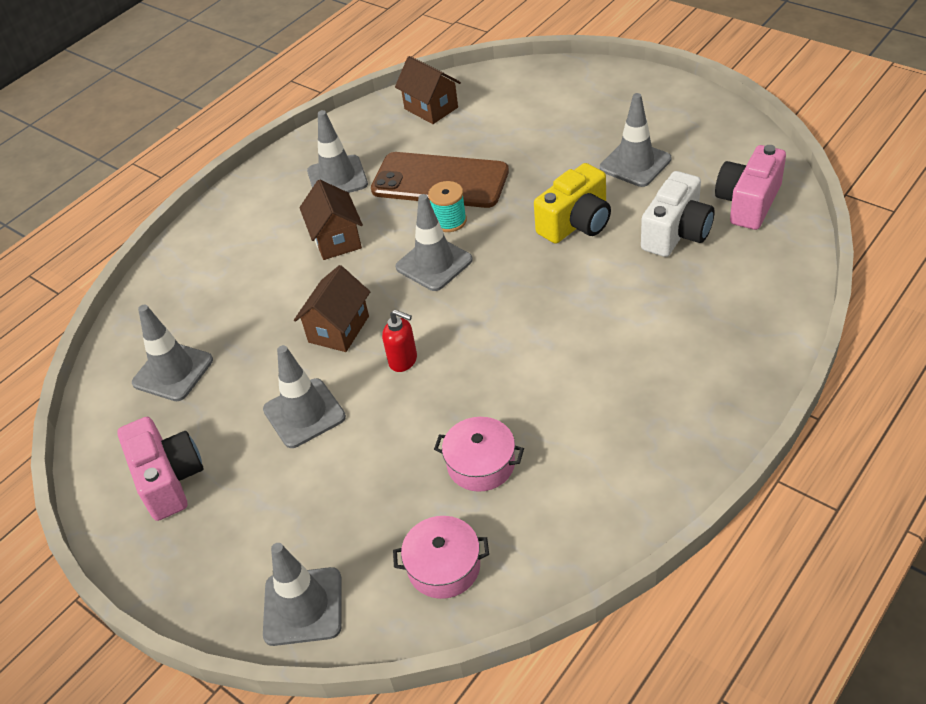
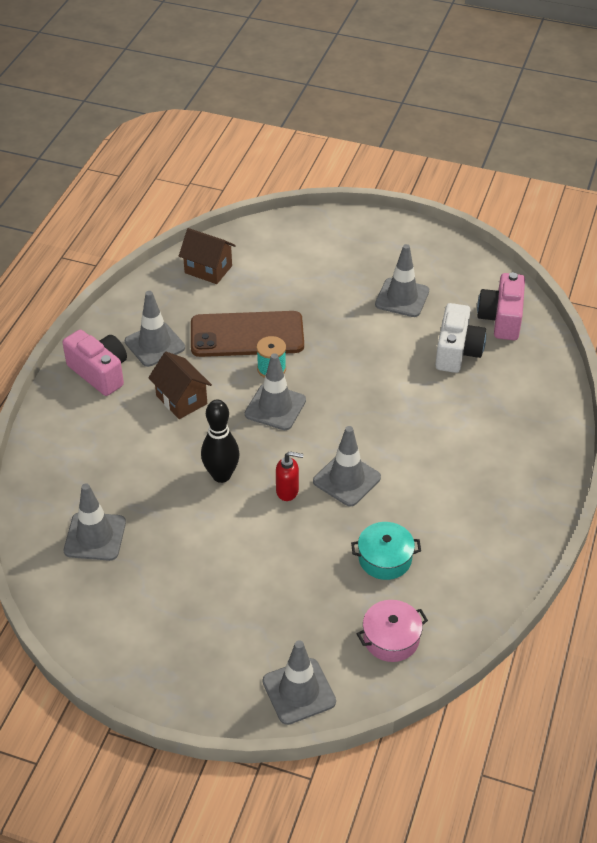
camera: 25 degrees left, 0 degrees up
(169, 480) = (140, 623): pink camera -> pink camera (100, 372)
(304, 413) = (226, 548): grey traffic cone -> grey traffic cone (346, 479)
(339, 329) = (221, 475): brown house -> black bowling pin
(481, 464) = (385, 559): pink pot -> turquoise pot
(576, 223) = (376, 355): yellow camera -> none

